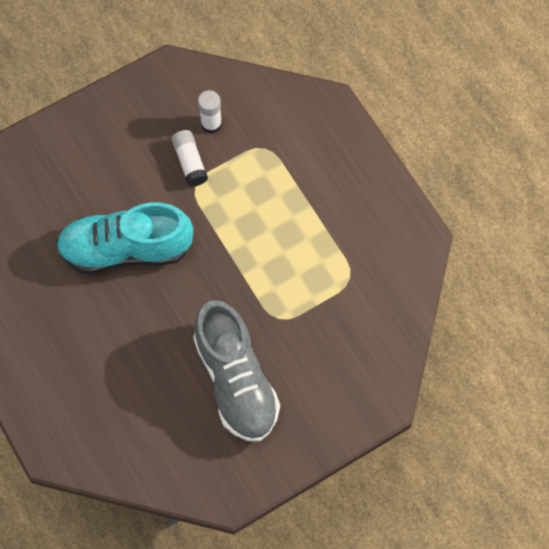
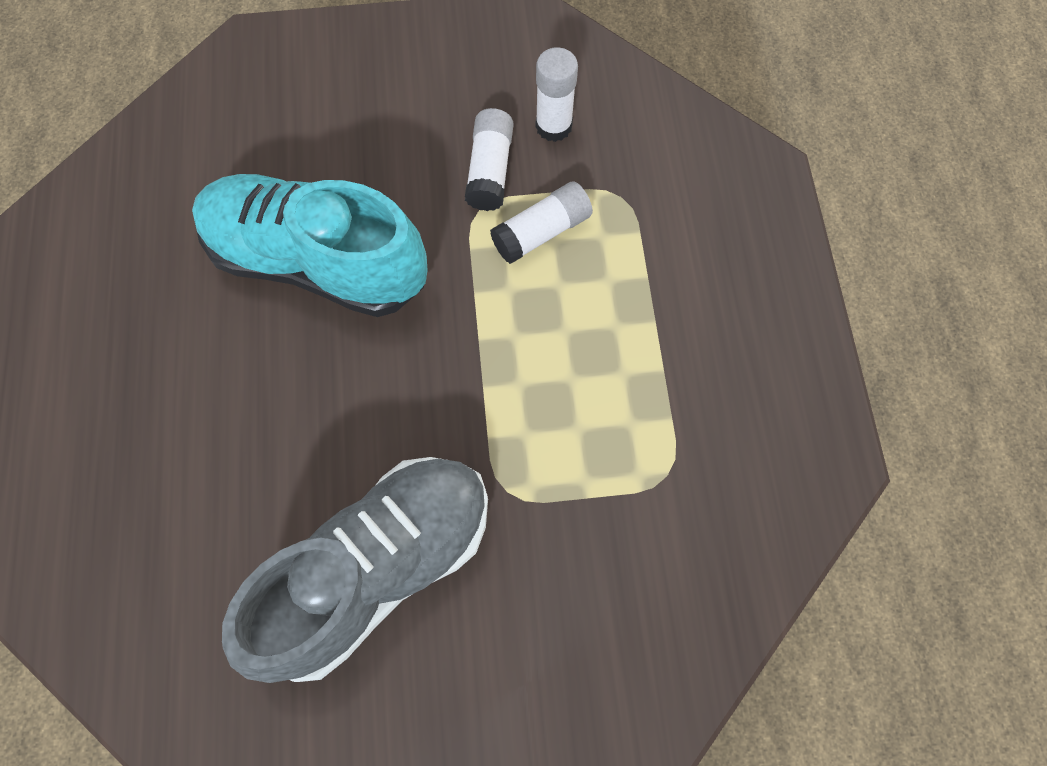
camera: 25 degrees right, 0 degrees up
(233, 184) = (542, 232): none -> white glue stick
(236, 380) = (377, 570): grey shoe -> grey shoe turned 135 degrees counterclockwise

